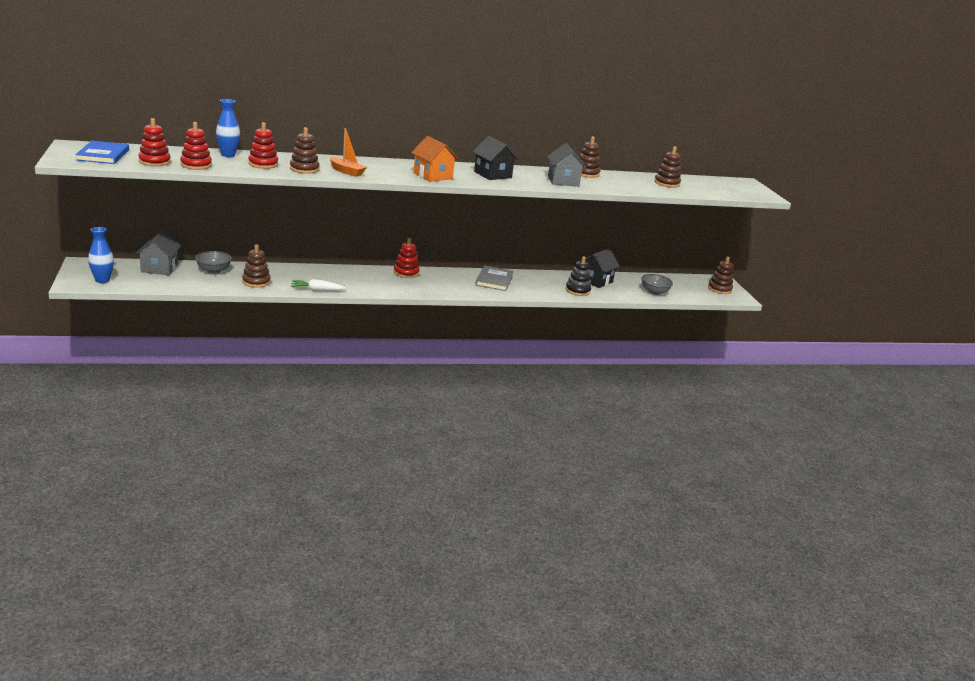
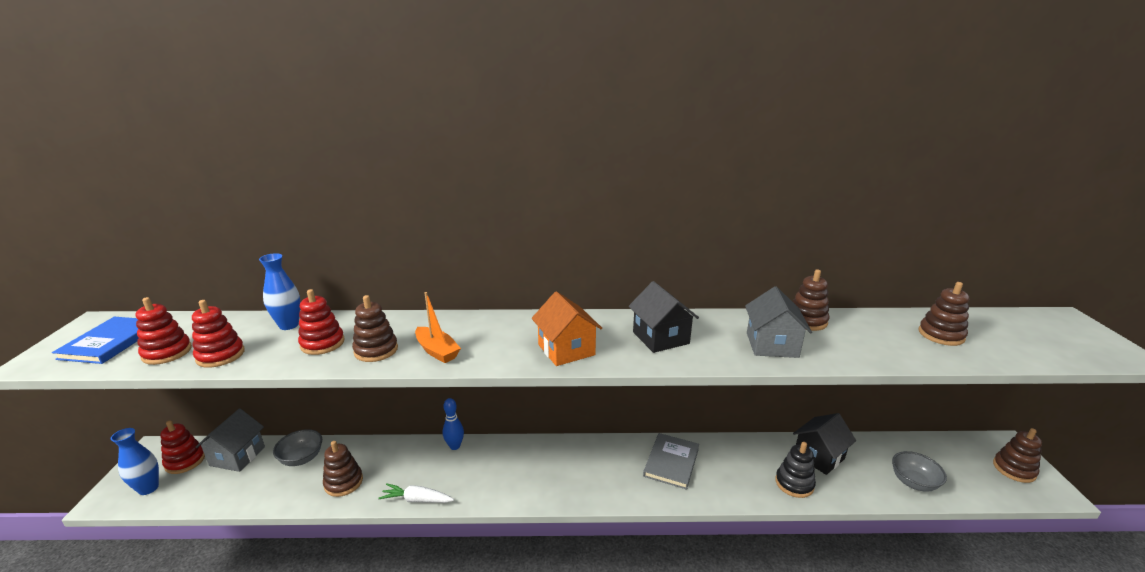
camera: 15 degrees right, 0 degrees up
(331, 269) = (455, 446): none -> blue bowling pin
(406, 273) = (551, 450): red stacking toy -> red stacking toy (185, 461)

